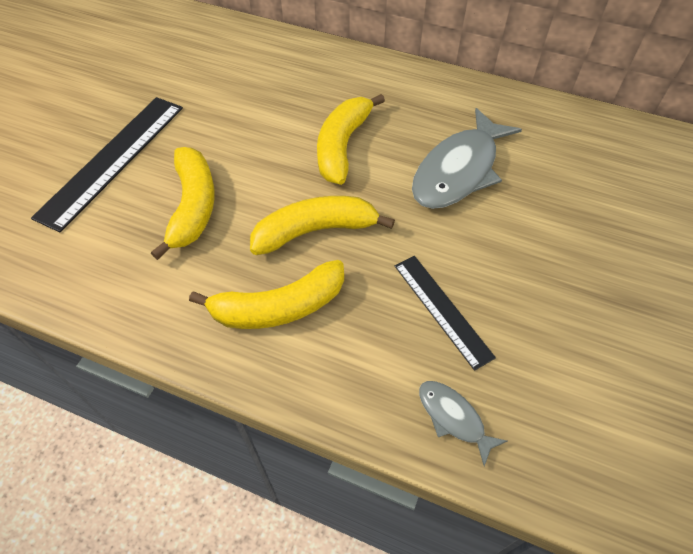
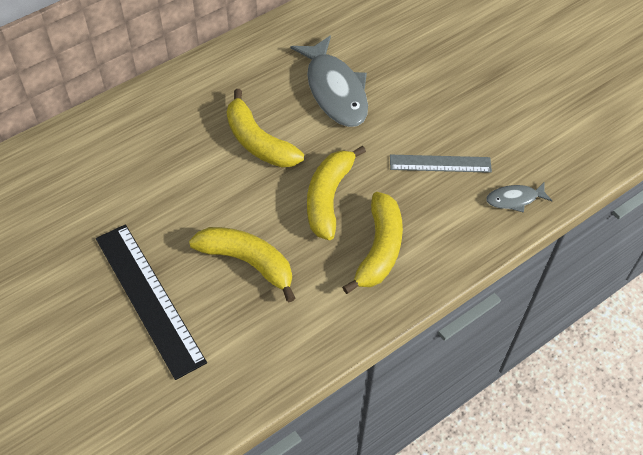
camera: 60 degrees left, 0 degrees up
(442, 310) = (440, 164): black ruler -> grey ruler

